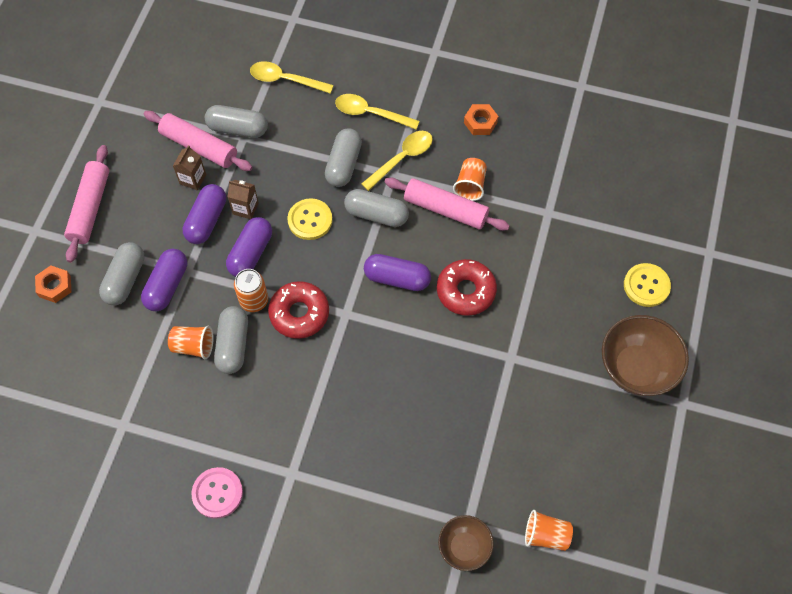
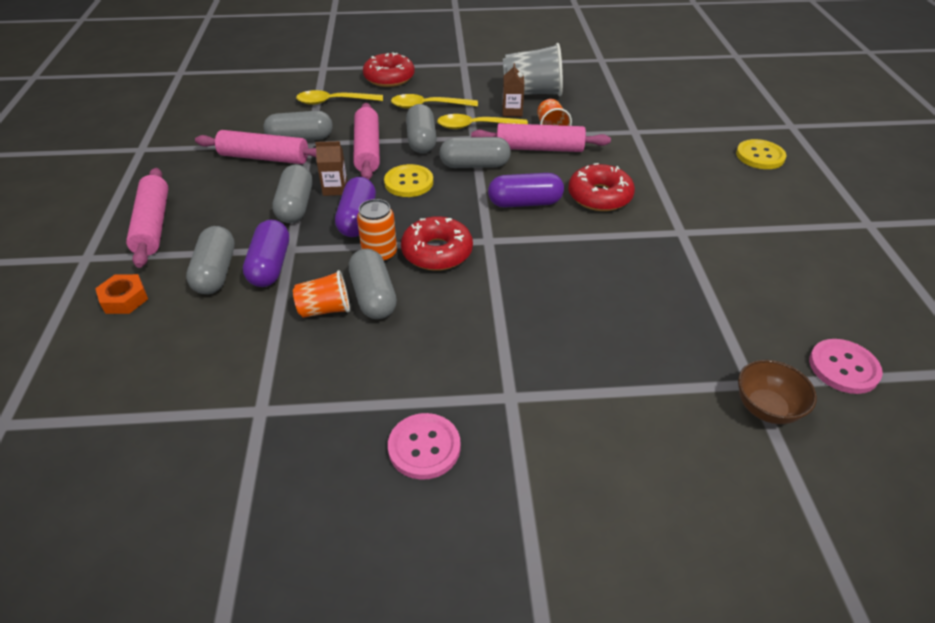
camera: 20 degrees left, 20 degrees down
(193, 179) = (267, 180): brown carton -> brown carton (512, 111)
(207, 220) = (296, 206): purple capsule -> grey capsule
(291, 163) = (367, 149): none -> pink rolling pin
(351, 55) = (389, 78): none -> red donut
(402, 158) = (475, 126): yellow spoon -> yellow spoon turned 120 degrees counterclockwise
(480, 122) = (532, 93): orange nut -> grey cup
(546, 535) = (843, 368): orange cup -> pink button
(636, 368) = (804, 210): brown bowl -> none

